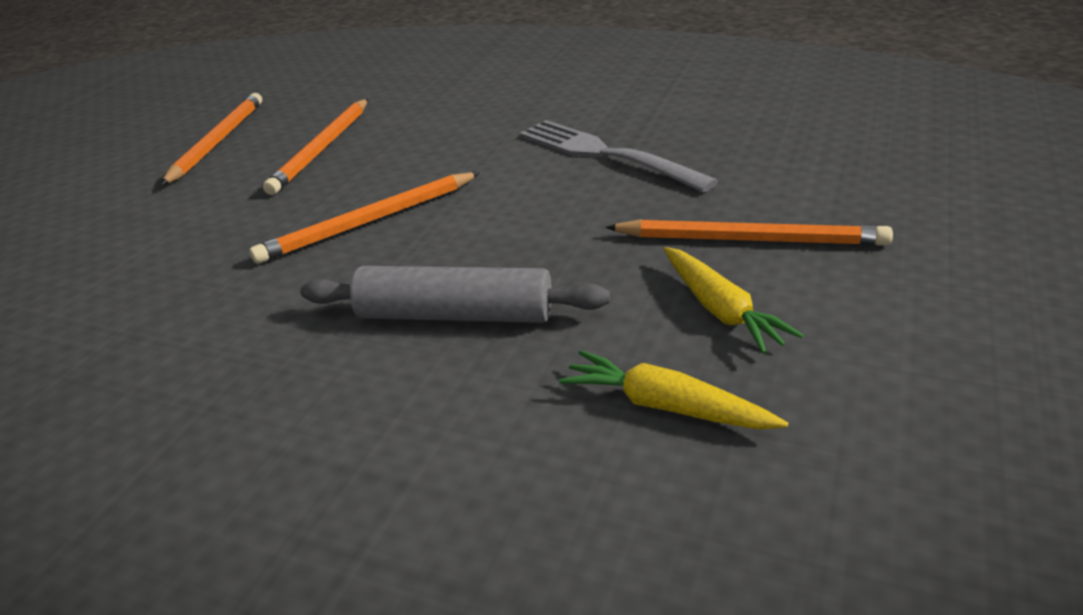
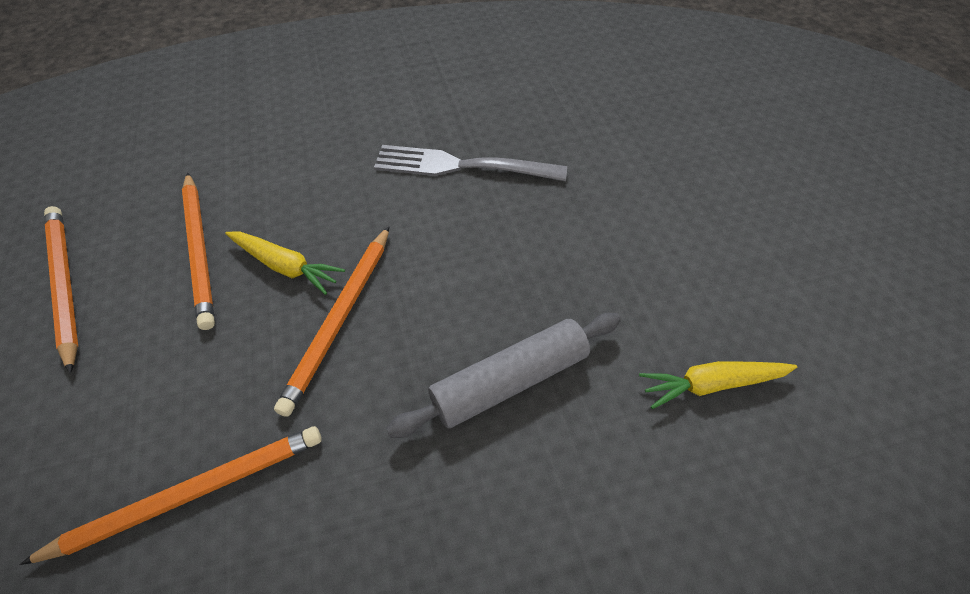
camera: 40 degrees left, 20 degrees up
(720, 310) = (668, 285): yellow carrot -> yellow carrot (285, 266)
(750, 239) = (630, 214): orange pencil -> orange pencil (191, 493)

